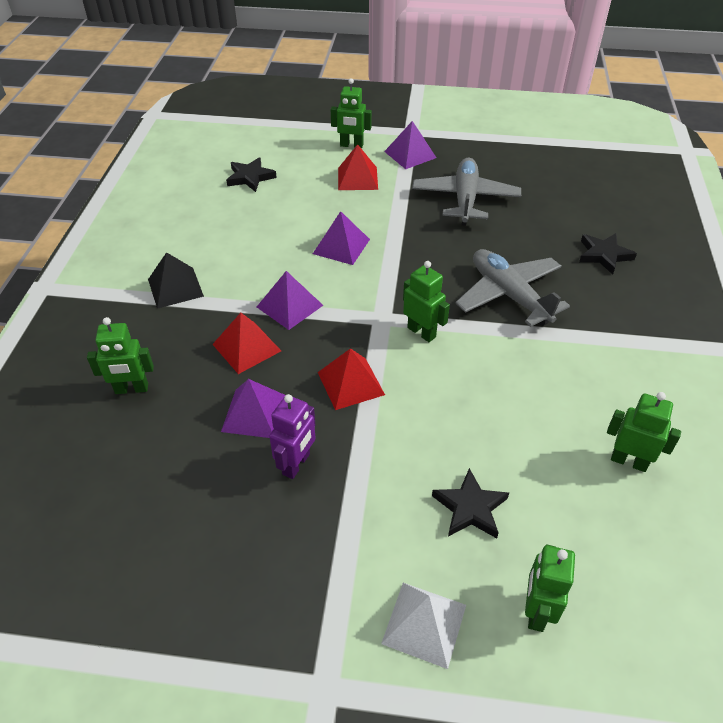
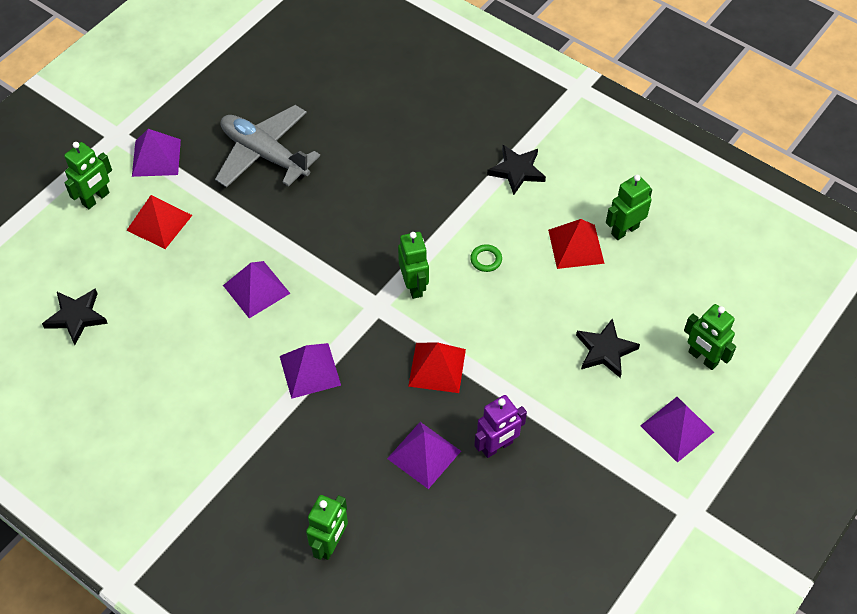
camera: 60 degrees left, 10 degrees up
(175, 287) = (212, 457): black pyramid -> none
(246, 347) = (340, 428): red pyramid -> red pyramid (576, 246)
(296, 464) = (497, 446): purple robot -> purple robot turned 90 degrees clockwise
(421, 332) = (414, 286): green robot -> green robot turned 90 degrees clockwise
(424, 624) = (677, 429): white pyramid -> purple pyramid
(491, 368) = (486, 259): none -> green ring
(509, 295) = (415, 198): grey plane -> none
(604, 255) = (416, 103): black star -> black star (517, 171)

